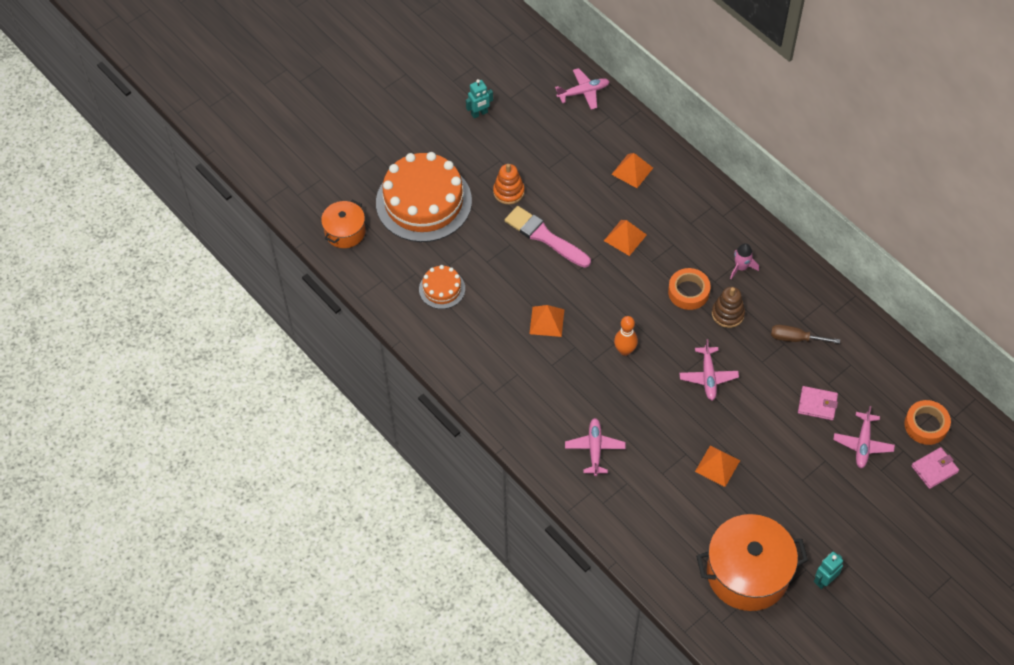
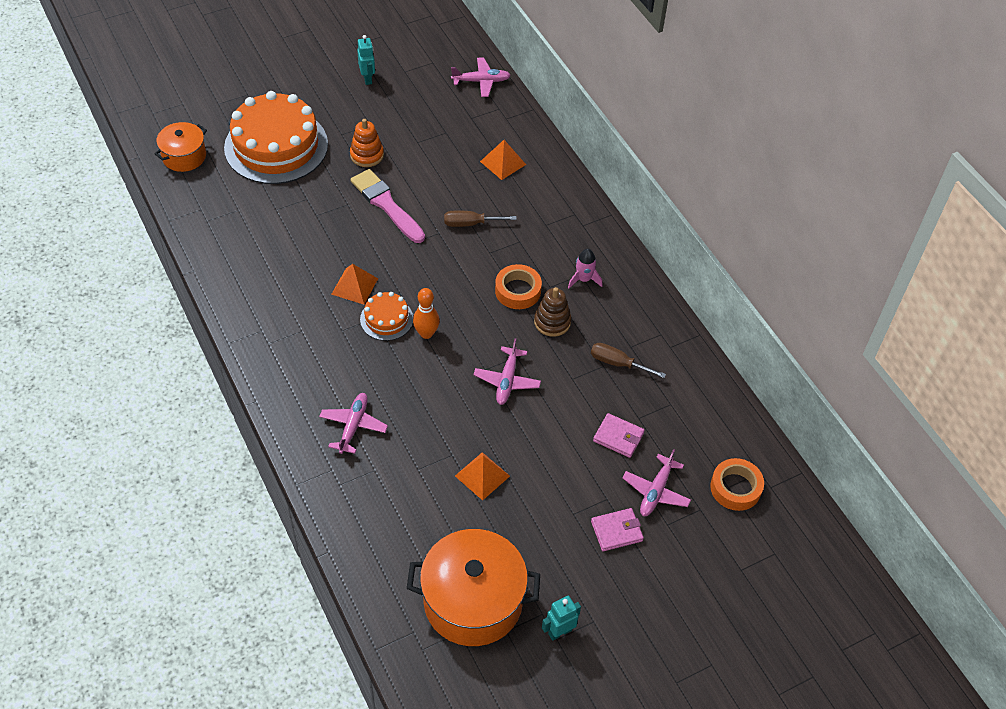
camera: 10 degrees right, 5 degrees down
(442, 289) = (258, 231): orange cake -> orange cake (386, 319)
(479, 113) = (367, 79): turquoise robot -> turquoise robot turned 90 degrees counterclockwise
(625, 237) = (470, 223): orange pyramid -> brown screwdriver
(934, 469) = (730, 538): pink wallet -> pink wallet (616, 531)

